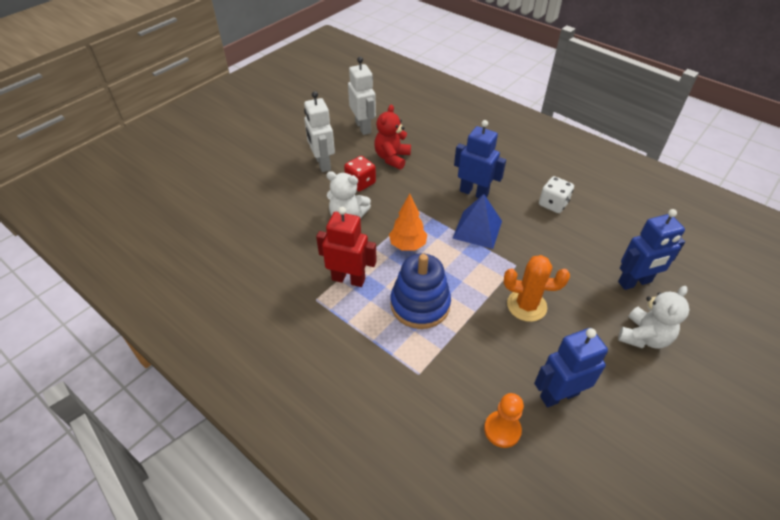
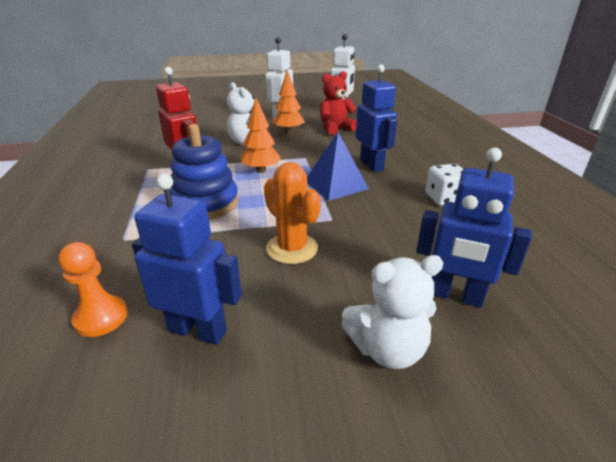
camera: 40 degrees right, 15 degrees down
(360, 183) = (288, 132): red dice -> orange tree

